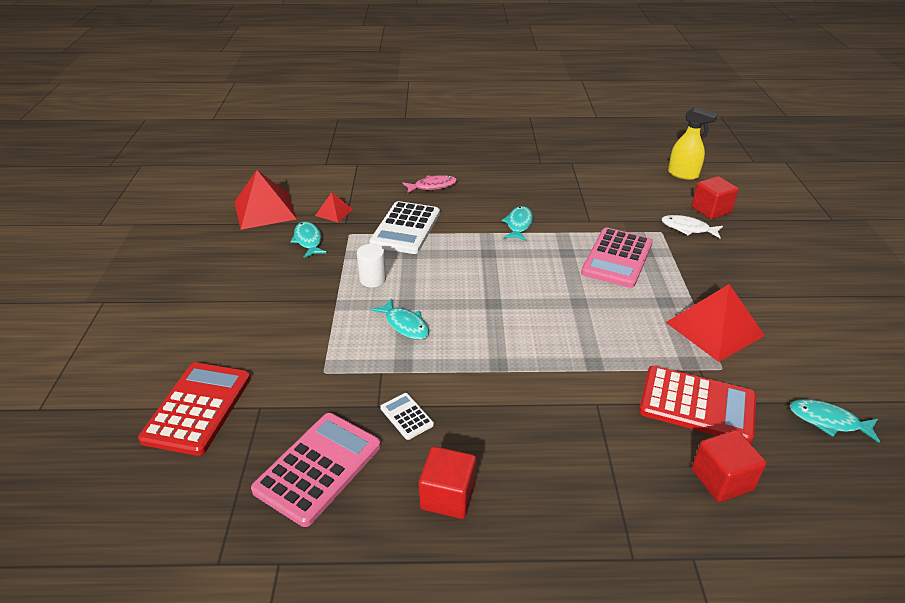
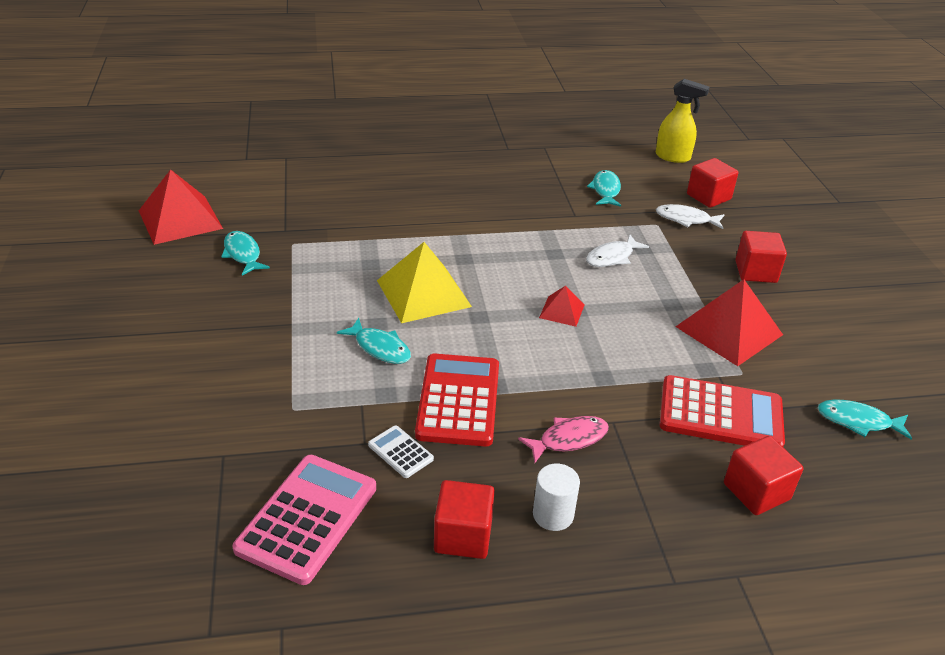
camera: 10 degrees left, 0 degrees up
(198, 408) = (146, 462): red calculator -> red calculator (458, 400)
(334, 212) = (268, 218): red pyramid -> red pyramid (562, 311)
(373, 279) = (331, 297): white cylinder -> white cylinder (553, 515)
(405, 228) = (360, 234): white calculator -> none
(432, 186) = (384, 181): pink fish -> pink fish (569, 439)
(449, 280) = (423, 293): none -> yellow pyramid
(518, 224) = (494, 223): turquoise fish -> turquoise fish (605, 190)
(617, 258) = (612, 257): pink calculator -> white fish
(746, 277) = (755, 272): none -> red cube

